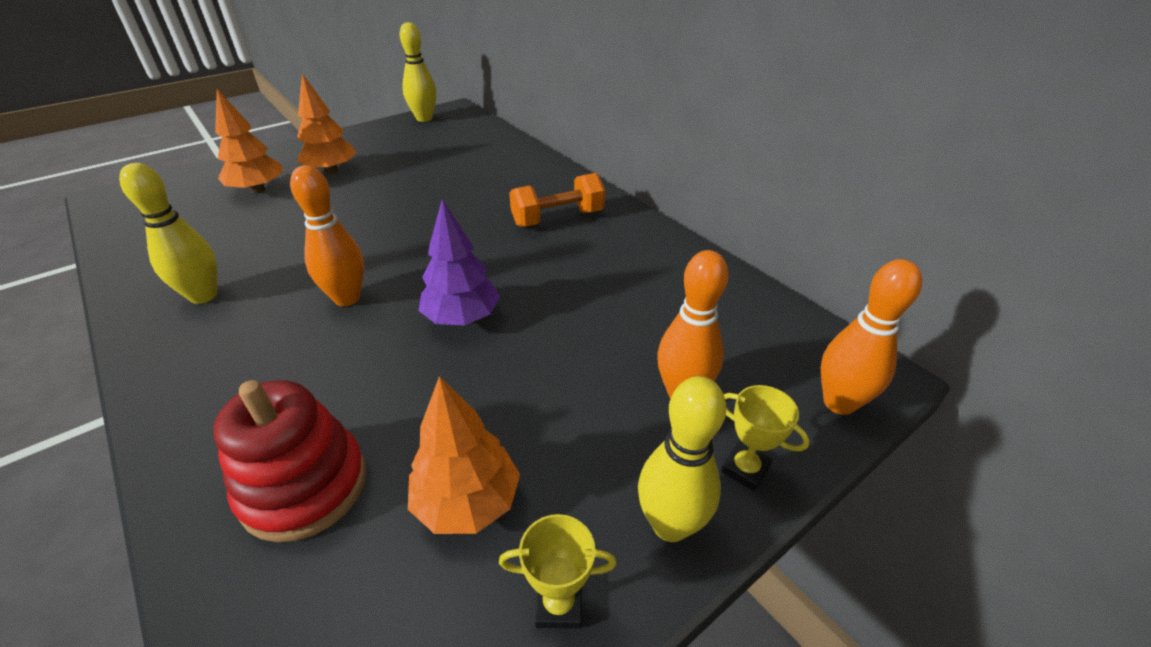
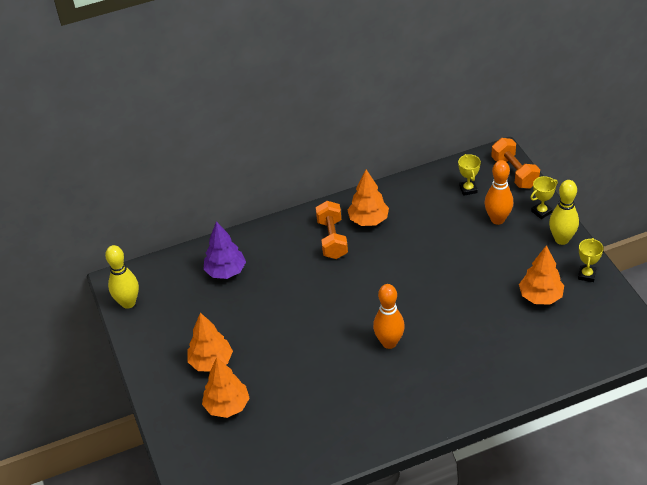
camera: 70 degrees left, 5 degrees up
(203, 296) = (366, 413): yellow bowling pin -> none
(304, 486) = (522, 349): red stacking toy -> none
(462, 318) = (422, 292): purple tree -> purple tree (226, 271)
(609, 242) = (368, 220): none -> orange tree
(743, 339) = (468, 189): none -> yellow trophy
(839, 403) = (514, 172): orange bowling pin -> orange dumbbell

